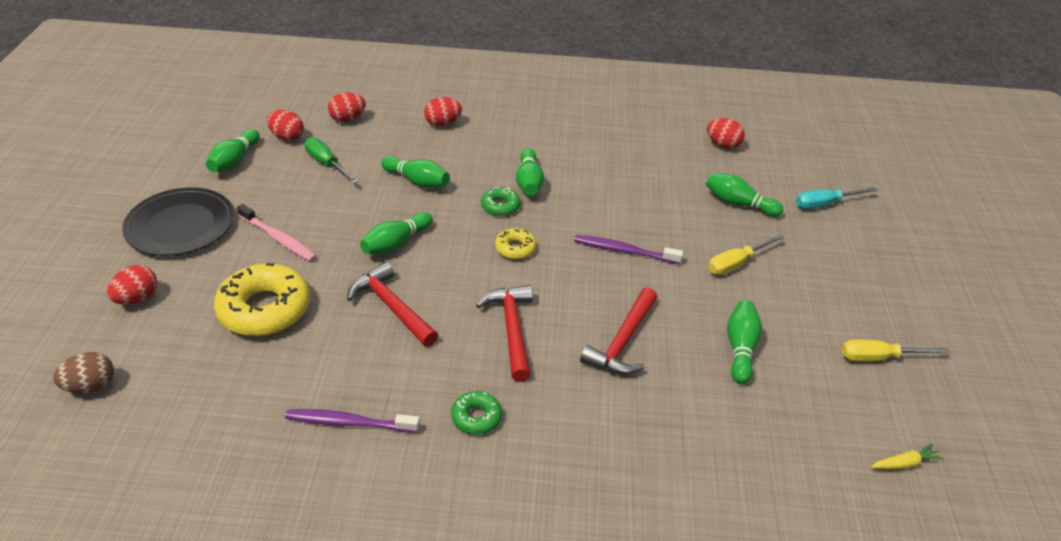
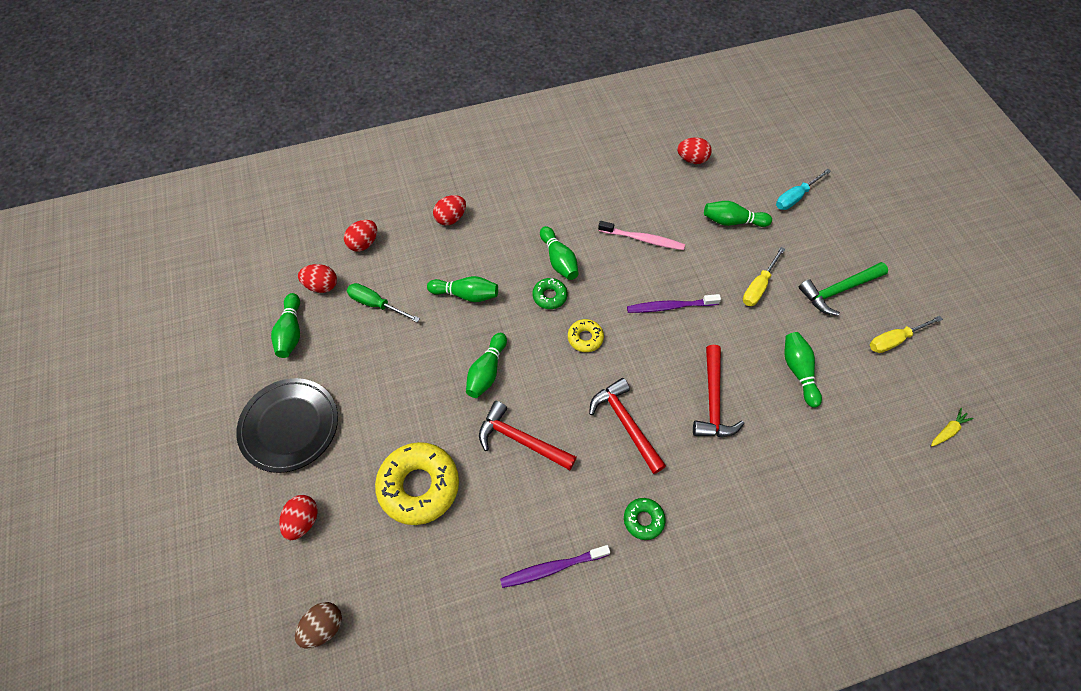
camera: 20 degrees left, 20 degrees up
(278, 238) = (384, 405): pink toothbrush -> pink toothbrush (642, 239)
(831, 294) = (838, 290): none -> green hammer

